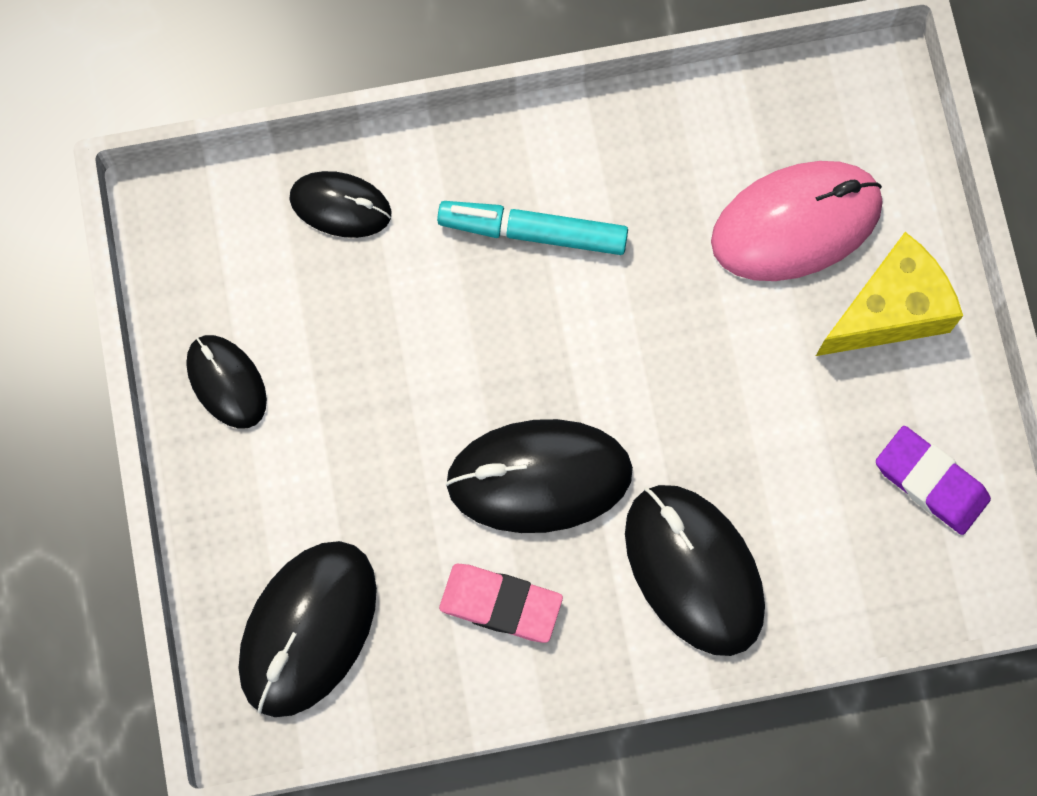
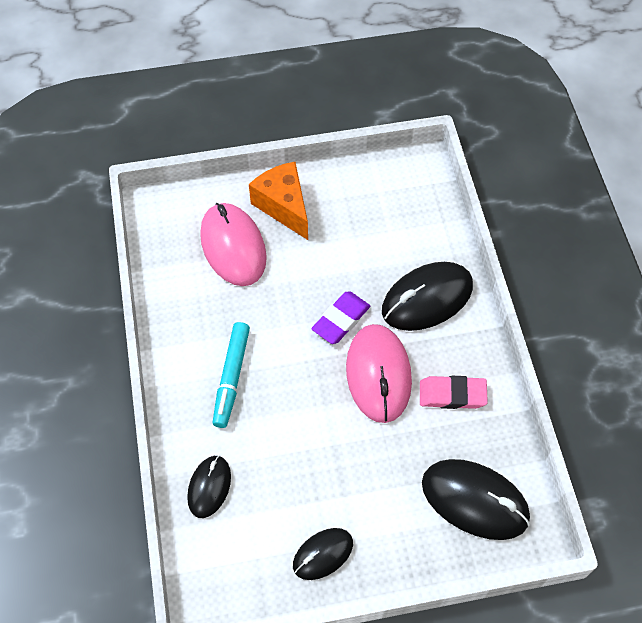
camera: 90 degrees left, 15 degrees down
(500, 604) = (452, 394): pink eraser -> pink eraser turned 75 degrees clockwise
(539, 477) = (378, 374): black mouse -> pink mouse
(889, 310) = (283, 206): yellow cheese -> orange cheese
(930, 482) = (375, 192): purple eraser -> purple eraser (341, 320)

